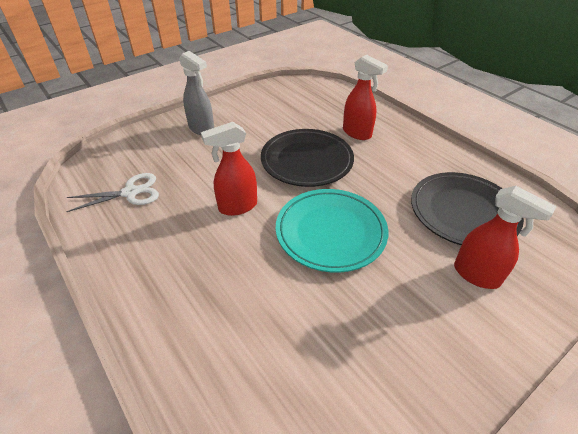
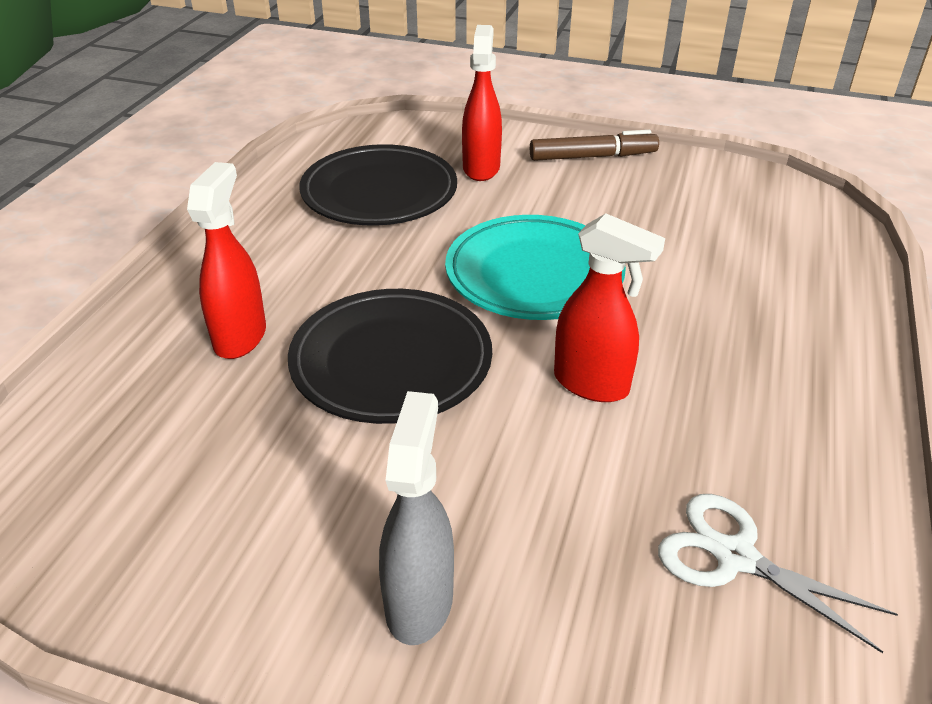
camera: 125 degrees left, 5 degrees down
(466, 359) = (592, 157): none -> brown marker

